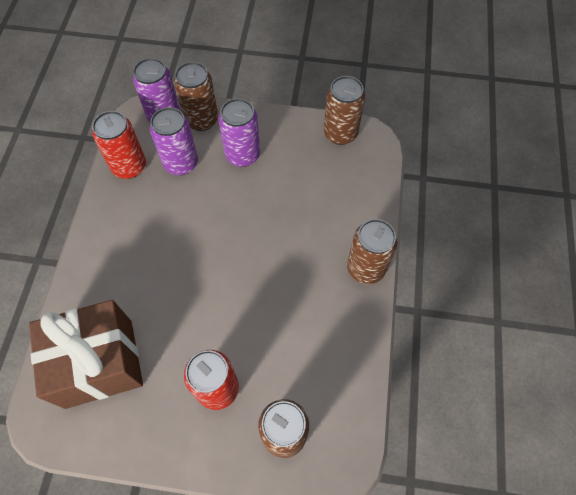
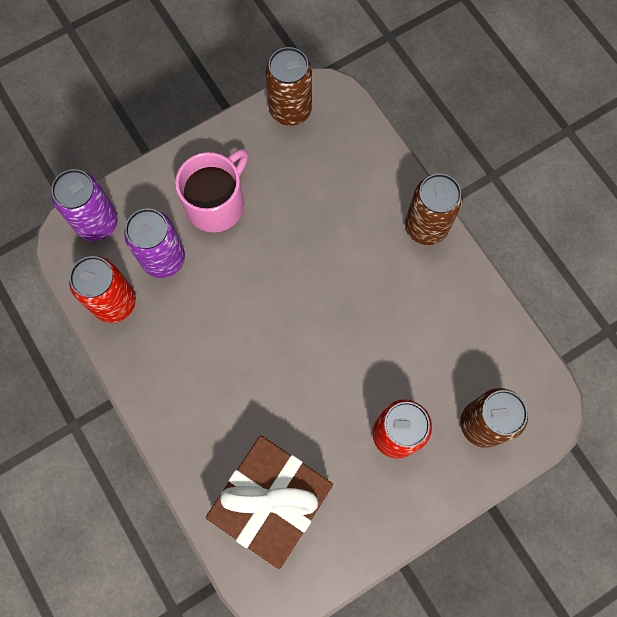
camera: 40 degrees left, 10 degrees up
(201, 120) = (140, 198): brown can -> none
(242, 155) = (216, 203): purple can -> pink mug

